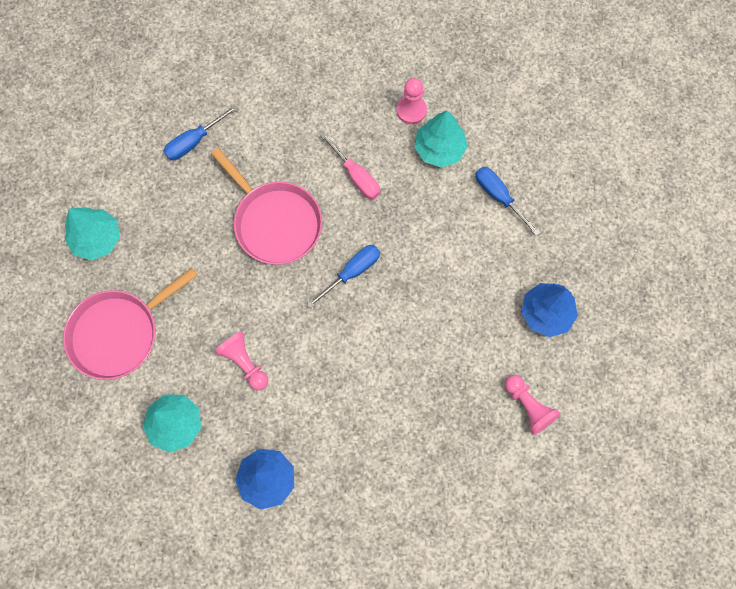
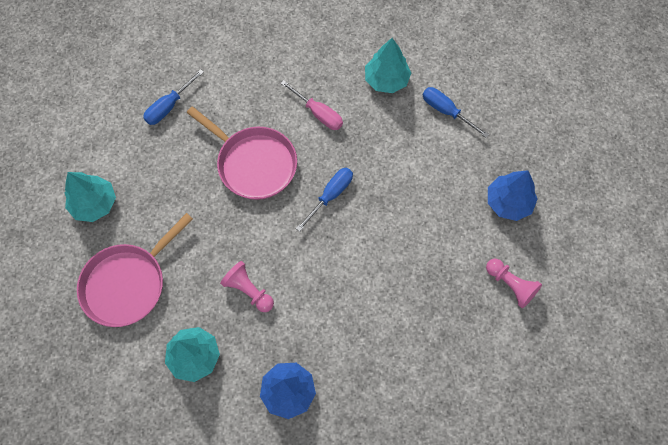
camera: 10 degrees left, 5 degrees down
(411, 110) = (355, 52): pink pawn -> none

